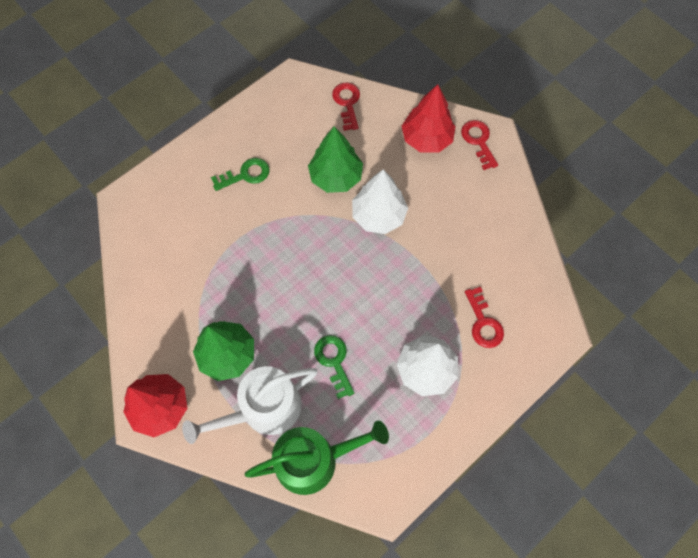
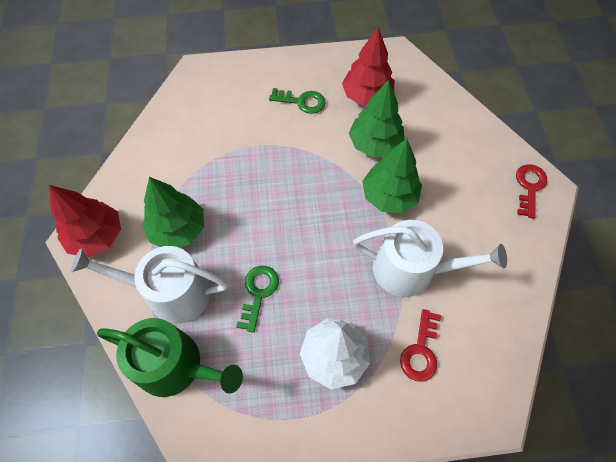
camera: 35 degrees right, 5 degrees down
(347, 103) = (428, 93): red key -> none
(378, 216) = (389, 196): white tree -> green tree
(426, 139) = (480, 158): red tree -> red tree (367, 96)
(436, 265) = (411, 270): none -> white watering can

